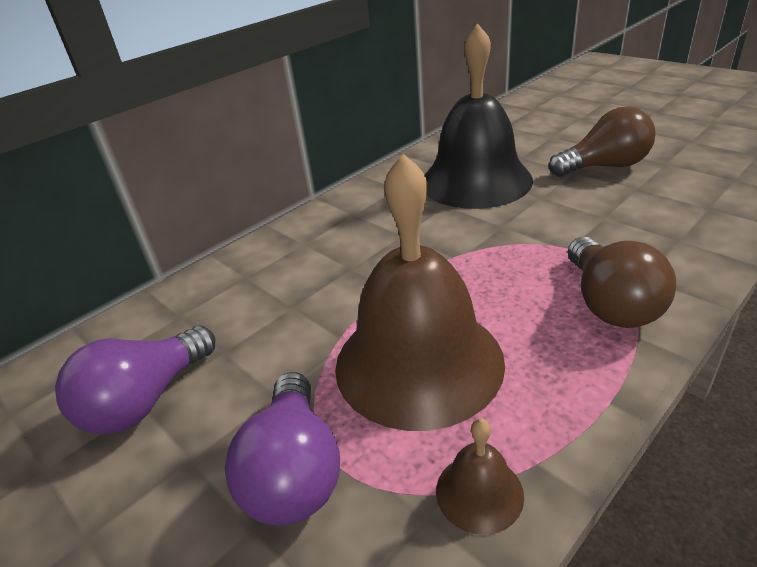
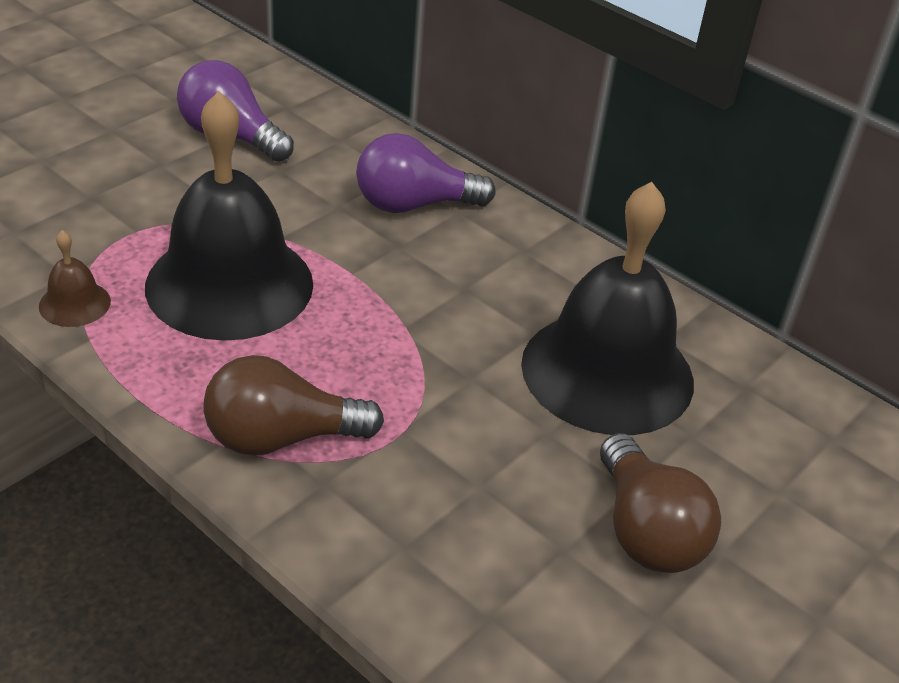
camera: 80 degrees right, 5 degrees up
(294, 471) = (130, 213): purple light bulb -> purple light bulb (414, 205)
(418, 362) = (229, 284): brown bell -> black bell

